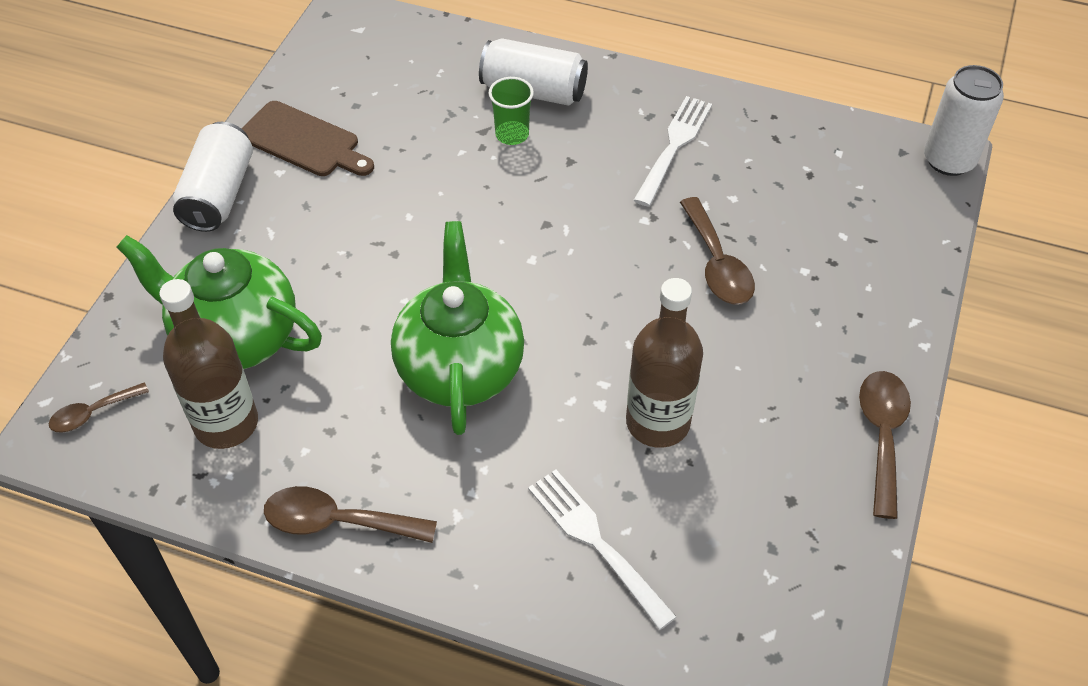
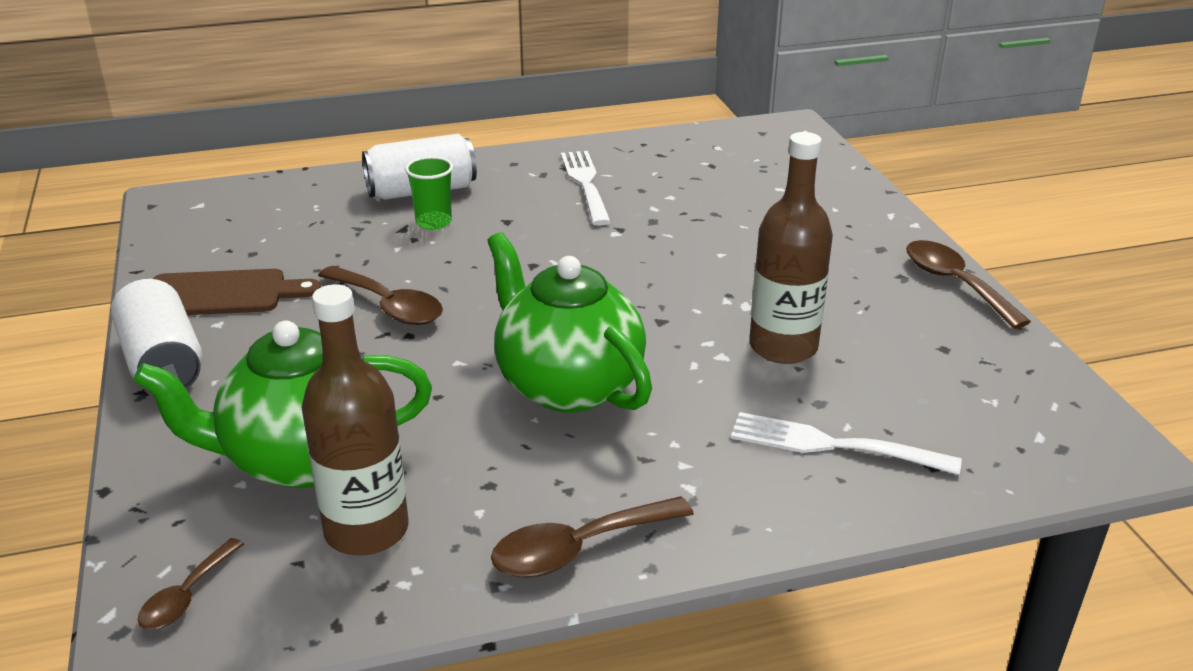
camera: 35 degrees left, 20 degrees down
(717, 264) = (707, 237): brown spoon -> brown spoon (389, 306)
(948, 160) = (799, 126): white can -> none

